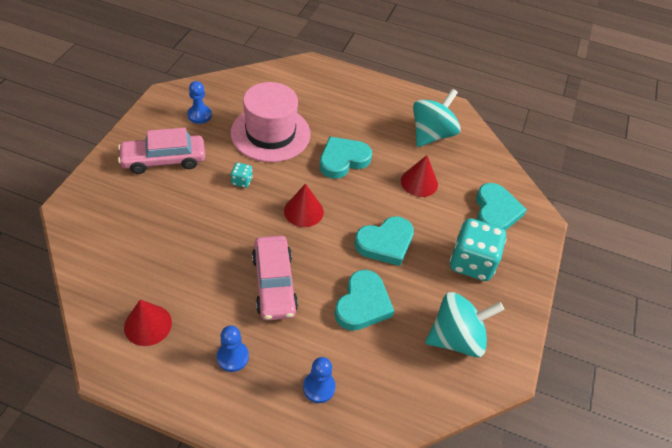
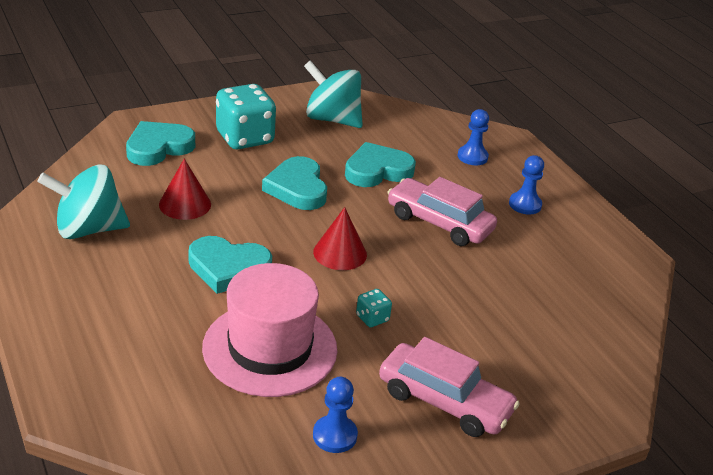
camera: 135 degrees left, 15 degrees down
(148, 325) = (585, 262): red cone -> none
(274, 284) = (439, 222): pink car -> pink car turned 90 degrees counterclockwise
(385, 243) = (297, 188): turquoise heart -> turquoise heart turned 120 degrees counterclockwise

